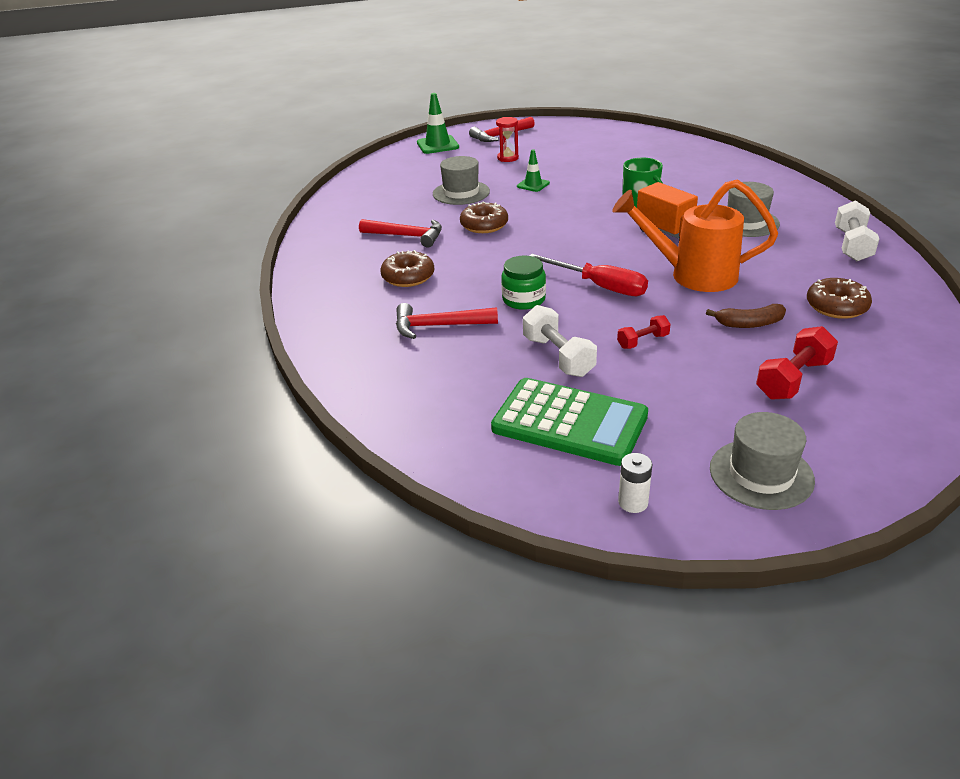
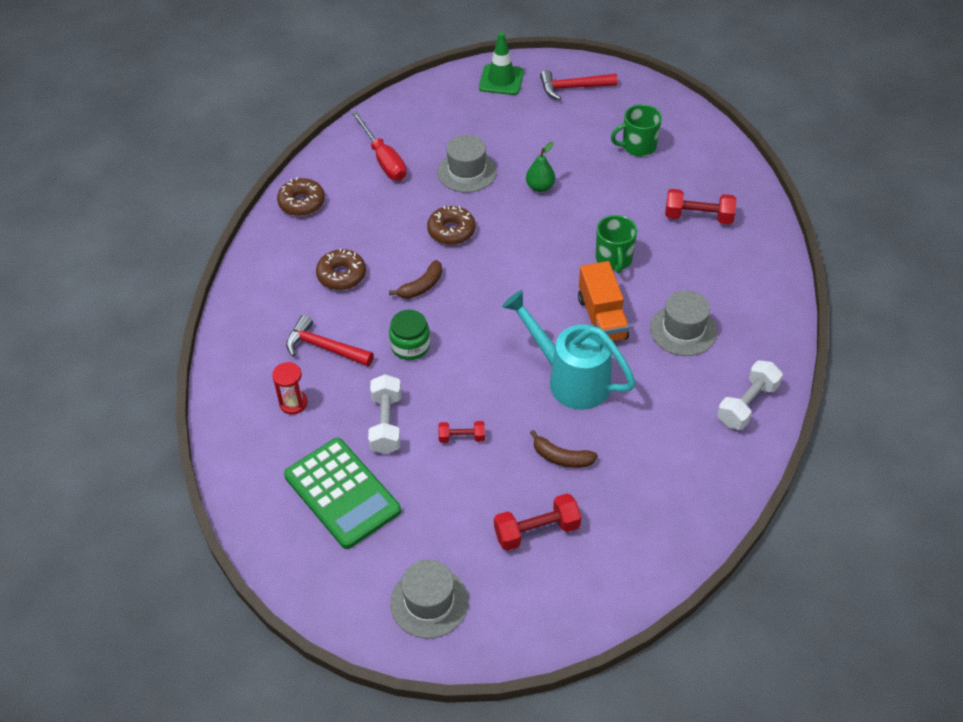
camera: 25 degrees right, 15 degrees up
(407, 236) = (376, 218): red hammer -> none
(493, 262) = (421, 286): none -> brown banana
(508, 158) = (550, 131): red hourglass -> red hourglass (293, 403)
(533, 185) = (540, 187): green traffic cone -> green pear
(585, 148) = (638, 146): none -> green mug
(599, 286) = (482, 357): red screwdriver -> red screwdriver (383, 160)
(633, 502) = (327, 582): white battery -> none
(676, 167) = (698, 217): none -> red dumbbell
(692, 275) = (569, 378): orange watering can -> turquoise watering can
(836, 306) = (651, 472): brown donut -> brown donut (302, 203)

